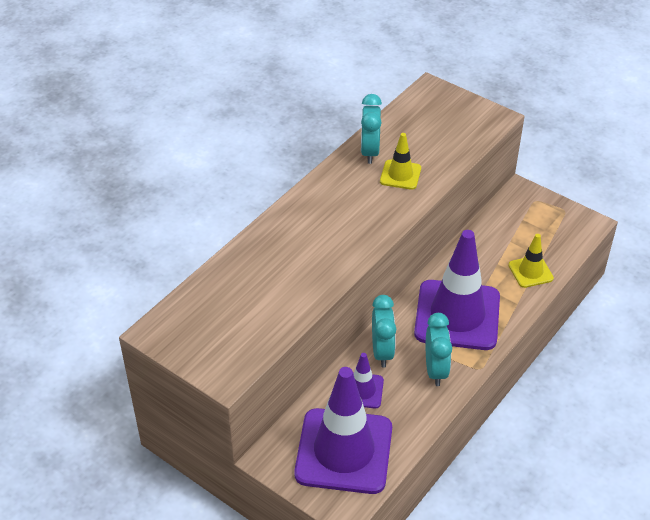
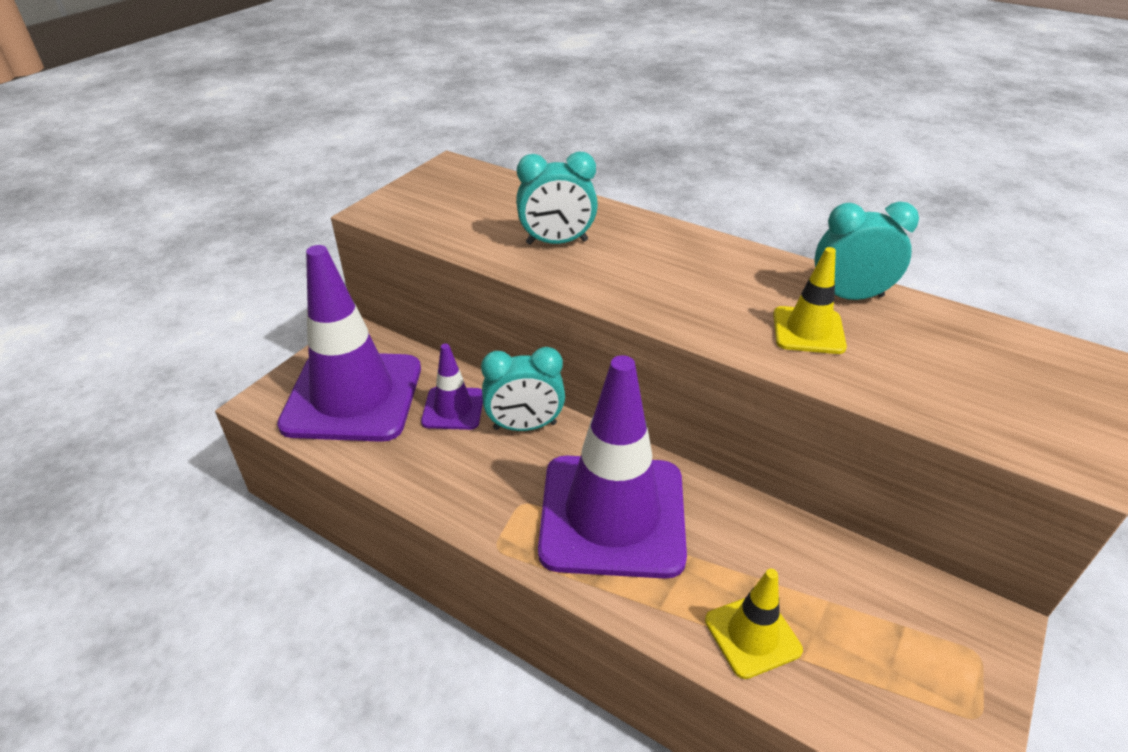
camera: 85 degrees right, 5 degrees down
(435, 370) = (491, 488): turquoise clock -> turquoise clock (557, 242)

